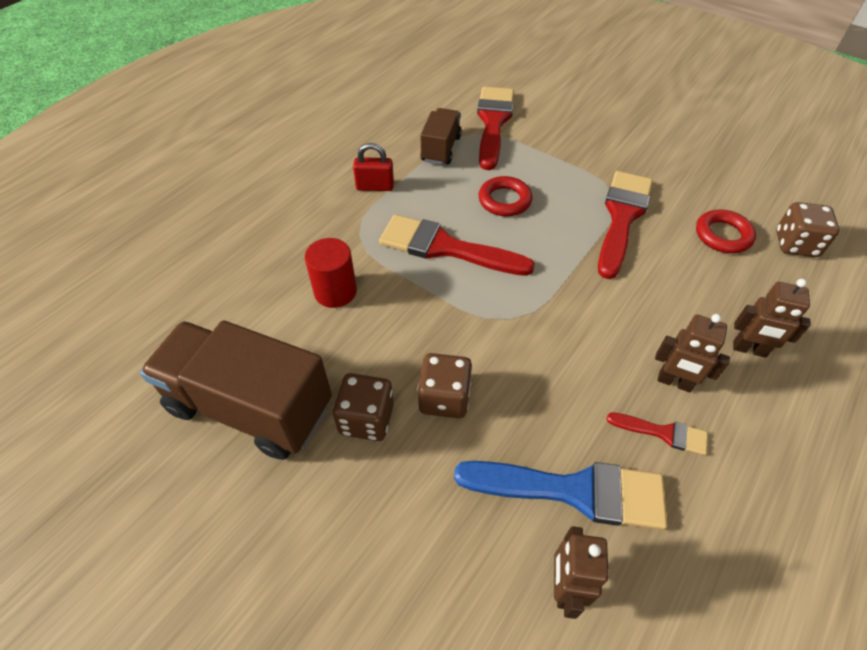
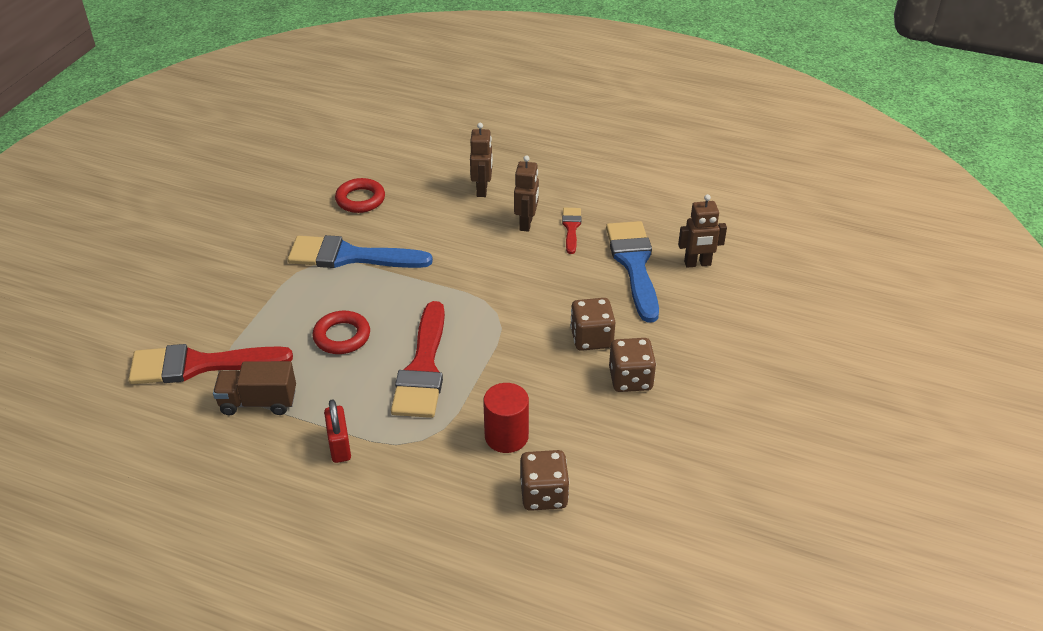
camera: 105 degrees left, 10 degrees down
(250, 407) = (654, 457): brown truck -> none
(622, 217) = (350, 256): red brush -> blue brush
(796, 244) = (361, 163): brown dice -> brown dice (543, 494)

